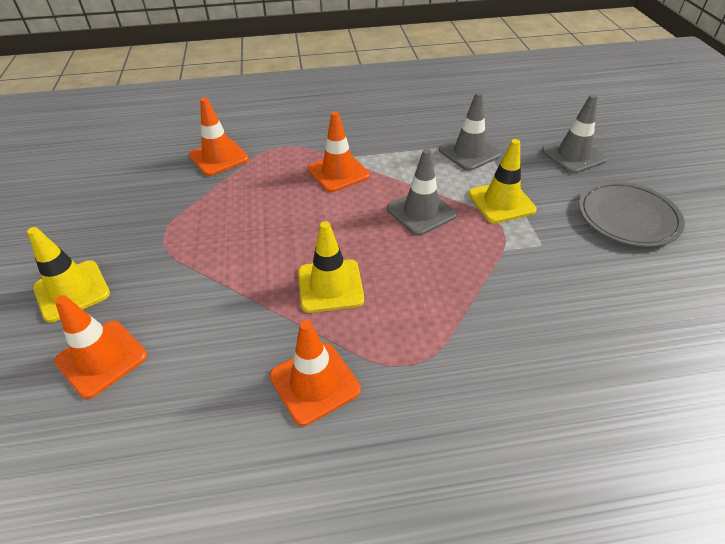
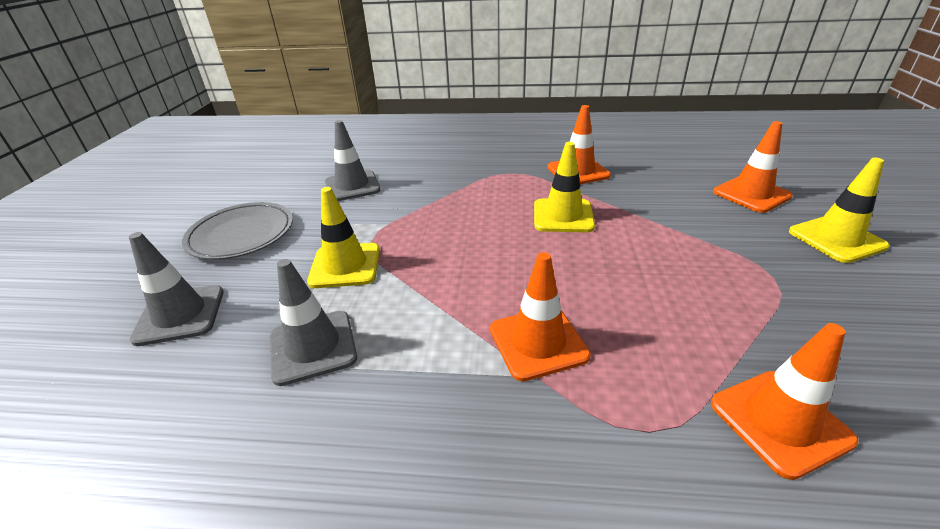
camera: 165 degrees left, 10 degrees down
(421, 212) = (444, 267): grey traffic cone -> grey traffic cone (352, 186)

